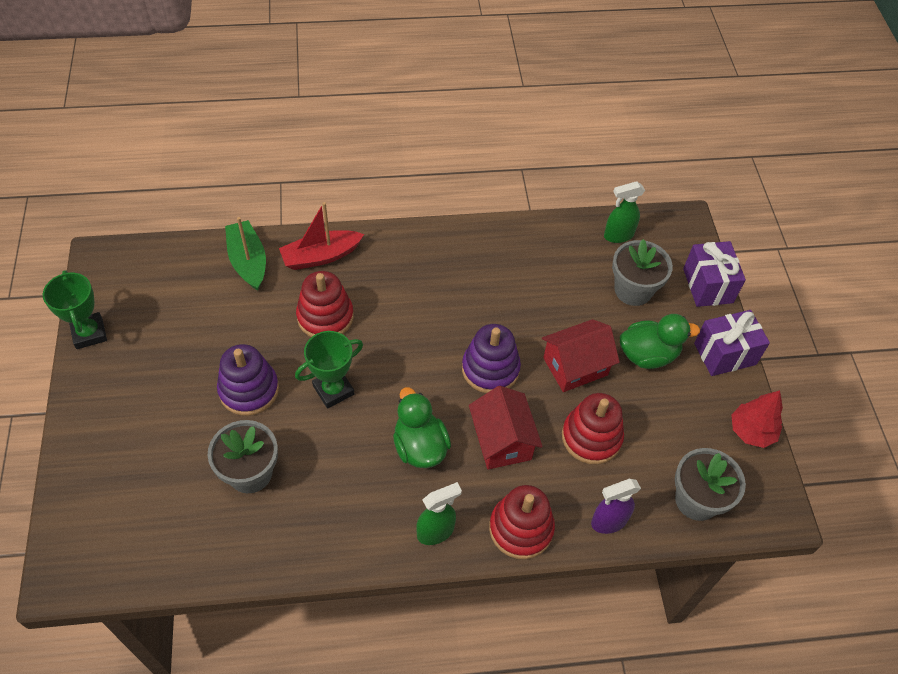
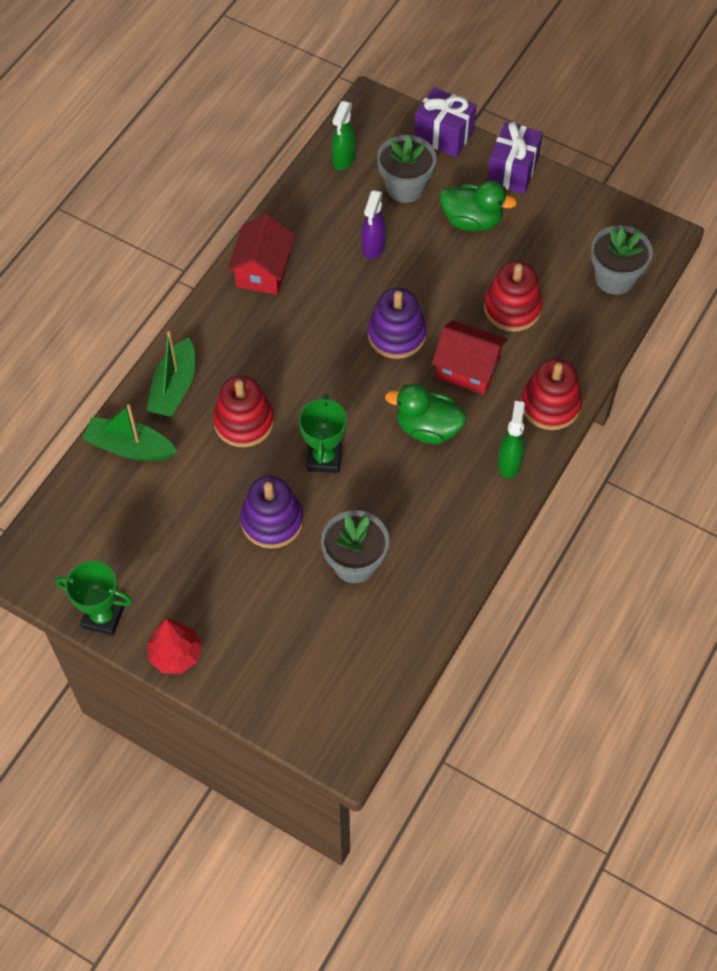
camera: 50 degrees left, 5 degrees up
(321, 256) = (174, 387): red boat -> green boat
(575, 366) = (442, 275): red house -> red house (263, 271)
(608, 521) = (588, 345): purple spray bottle -> purple spray bottle (373, 247)
(648, 355) = (472, 220): green duck -> green duck turned 75 degrees clockwise
(751, 431) = (589, 204): red tree -> red tree (175, 655)

